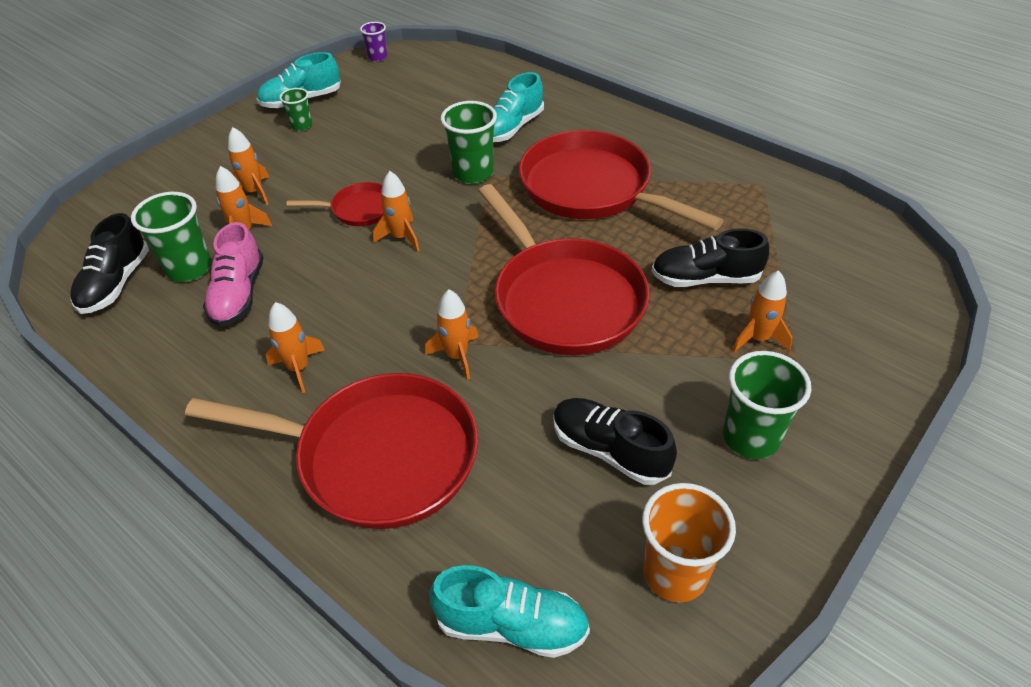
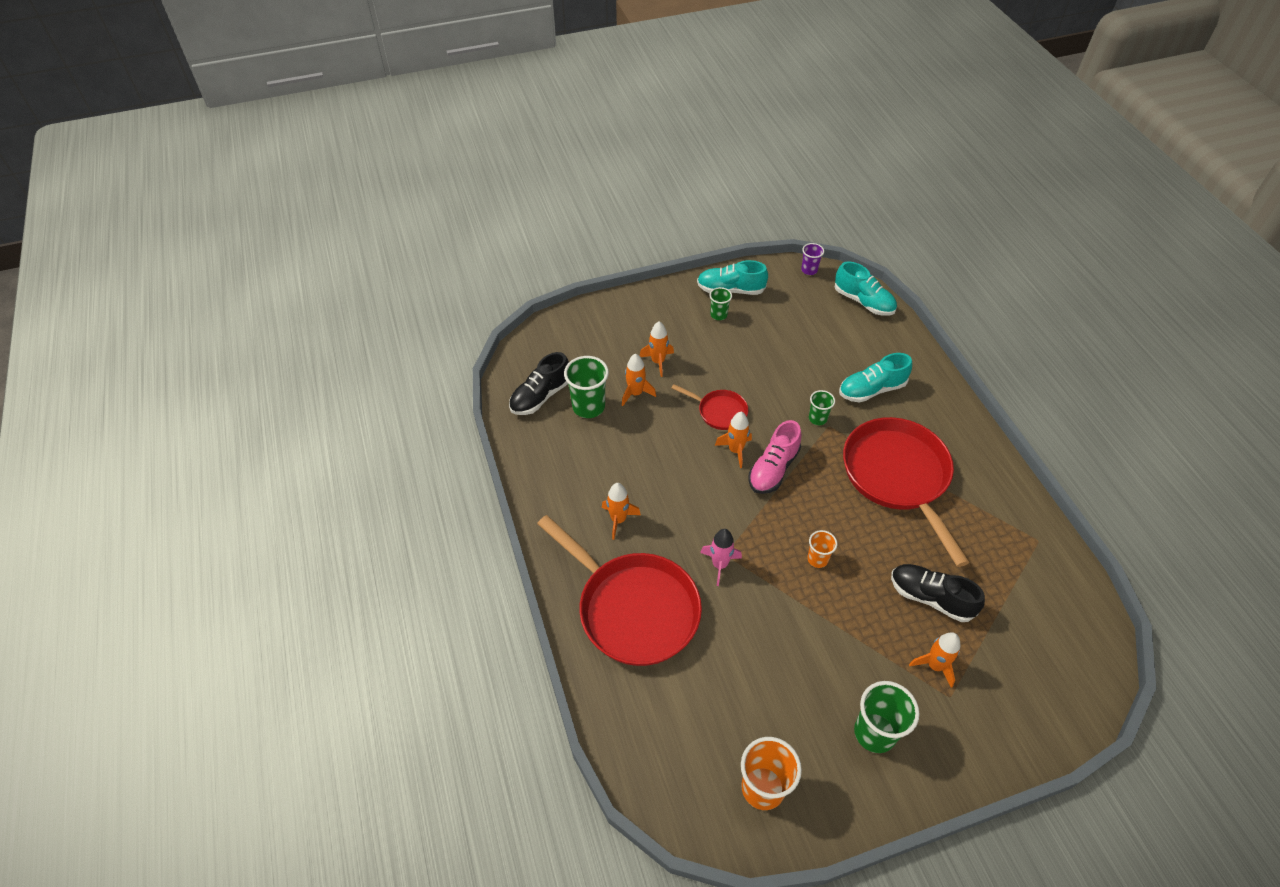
camera: 30 degrees right, 5 degrees up
(238, 294) = (609, 443): pink shoe -> pink shoe (773, 469)
(457, 356) = (719, 565): orange rocket -> pink rocket
(473, 173) = (817, 418): green cup -> green cup, size x0.57
(512, 625) = (650, 759): turquoise shoe -> turquoise shoe (863, 302)
(564, 298) = (817, 559): red pan -> orange cup
(609, 450) = (775, 686): black shoe -> none

